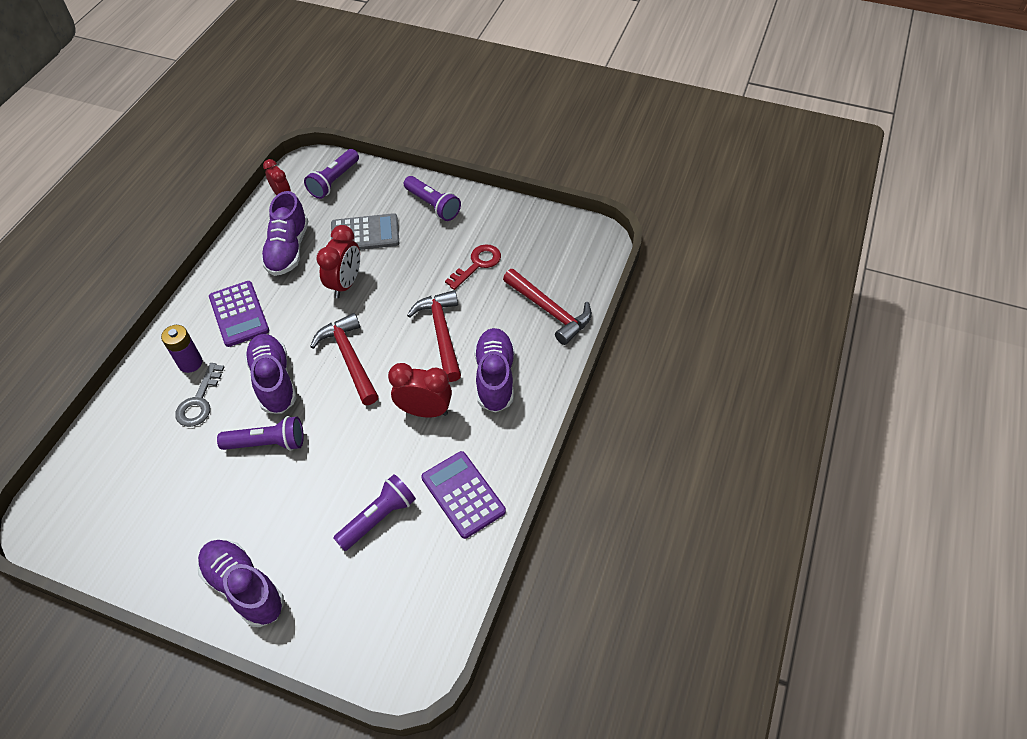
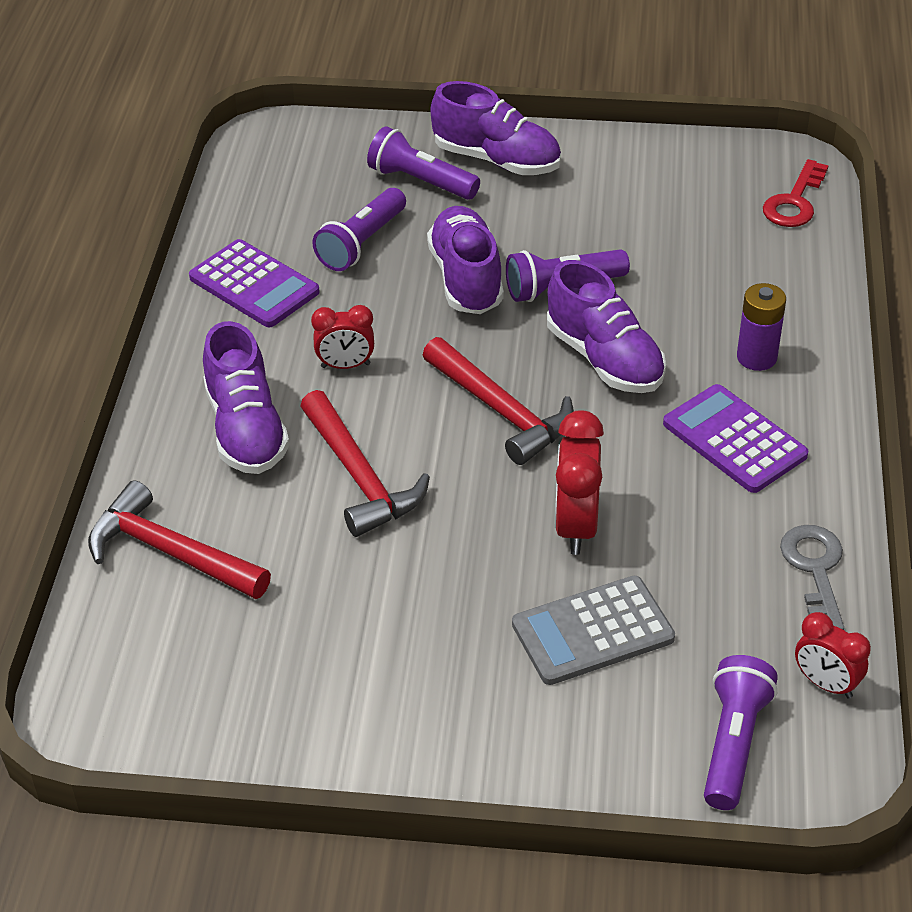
camera: 165 degrees right, 10 degrees down
(199, 401) = (700, 314): grey key -> grey key (815, 570)
(288, 249) = (728, 568): purple shoe -> purple shoe (466, 278)
(425, 411) = (345, 365): red clock -> red clock, size x0.65
(433, 205) = (476, 728): purple flashlight -> purple flashlight (420, 182)
(477, 264) = (334, 613): red key -> red key (794, 201)

